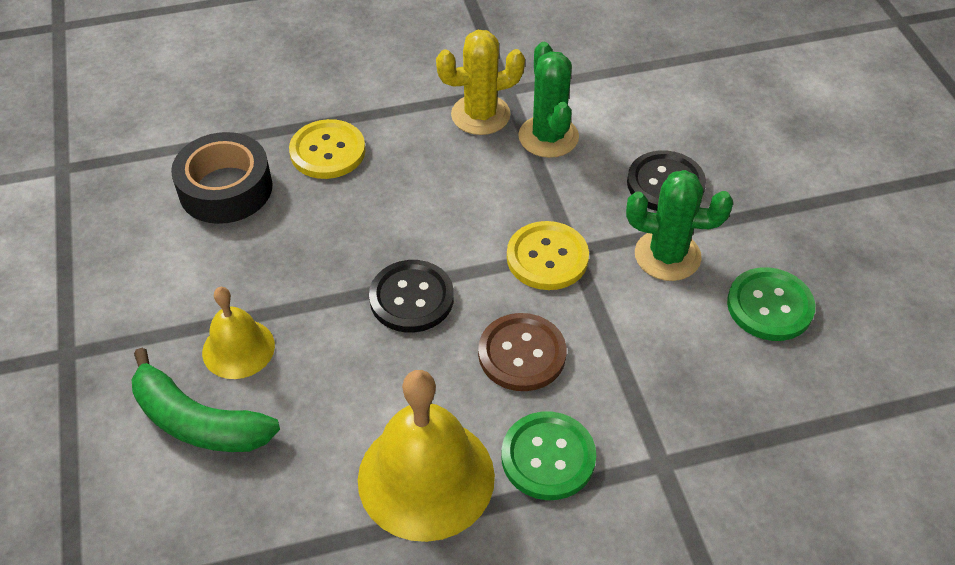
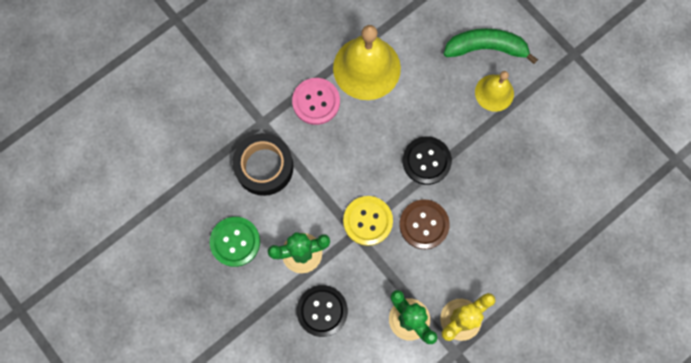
camera: 155 degrees right, 25 degrees up
(225, 188) = (573, 188): black tape -> black tape (264, 167)
(327, 151) = (535, 243): yellow button -> none
(522, 354) = (353, 152): brown button -> brown button (424, 224)
(548, 457) = (316, 102): green button -> pink button

